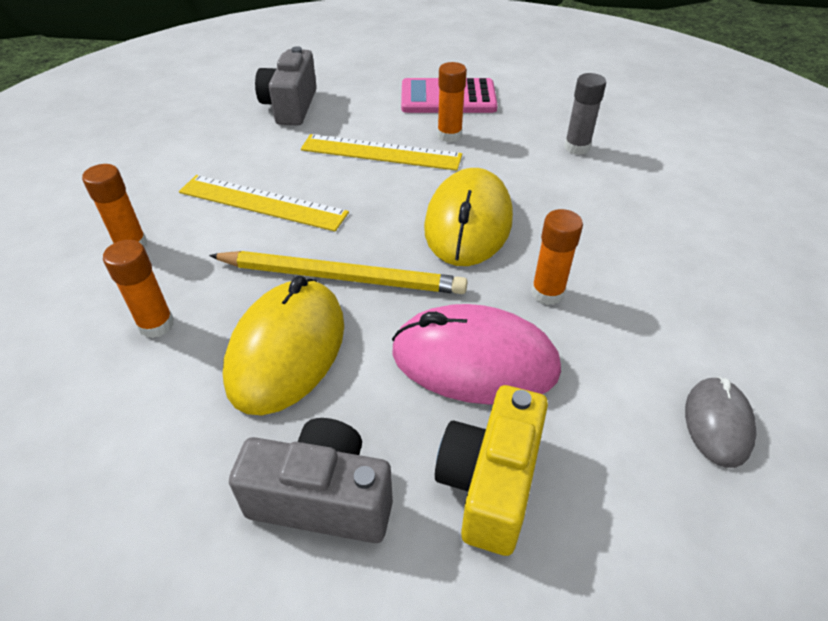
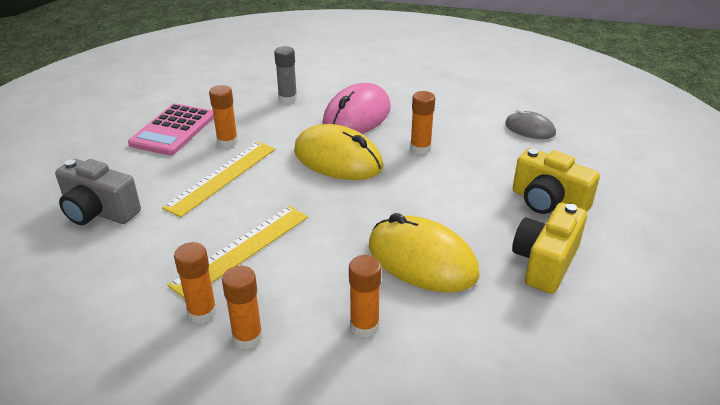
camera: 70 degrees left, 10 degrees down
(163, 207) = (202, 313): none -> orange glue stick
(322, 498) = (545, 262): grey camera -> yellow camera
(341, 277) = (361, 224): yellow pencil -> none
(474, 360) = (463, 187): pink mouse -> pink mouse (357, 116)

